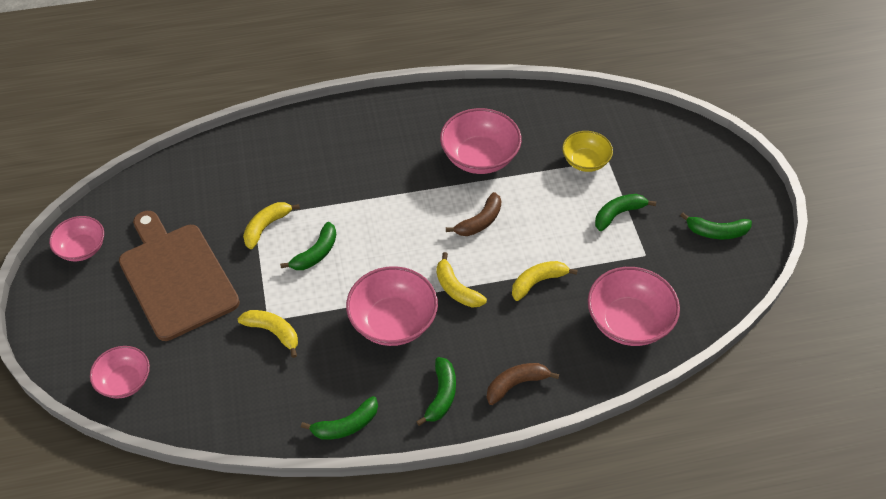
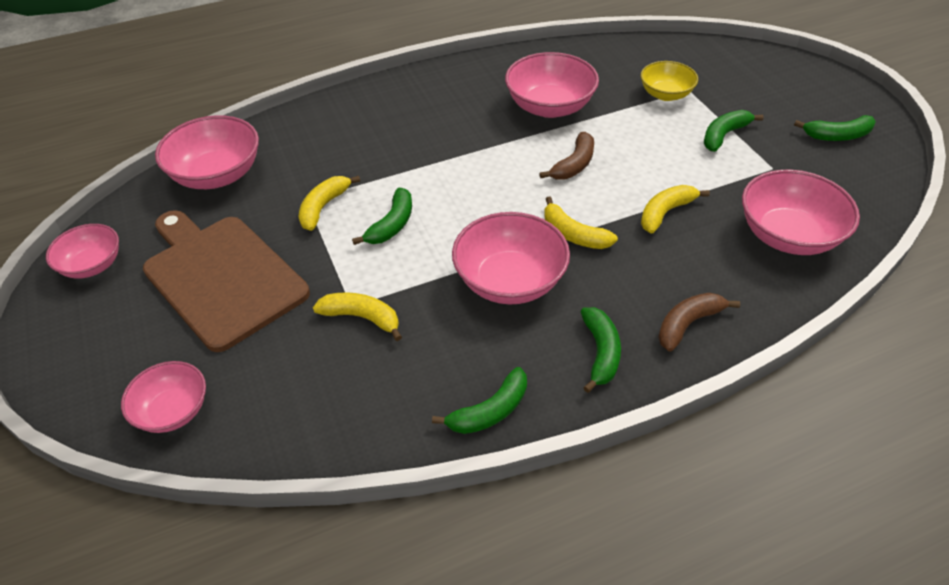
camera: 10 degrees left, 5 degrees down
(188, 180) = (217, 175): none -> pink bowl

